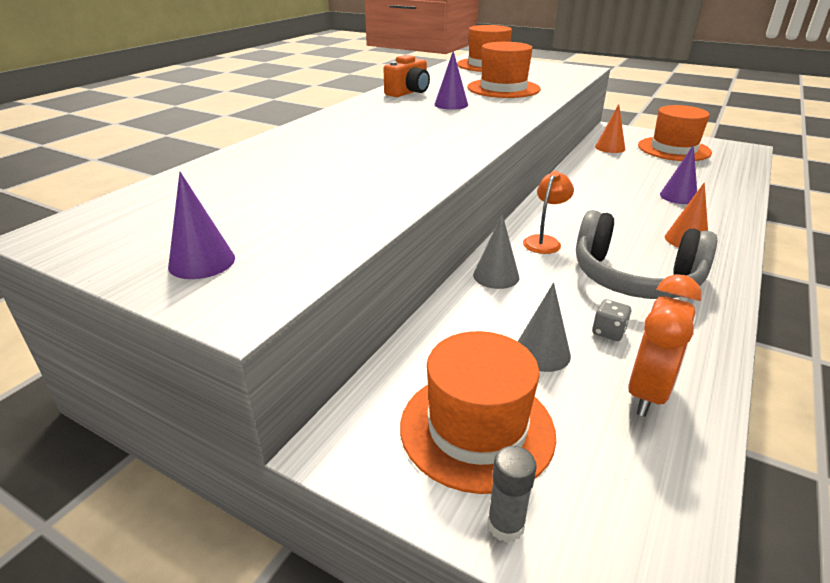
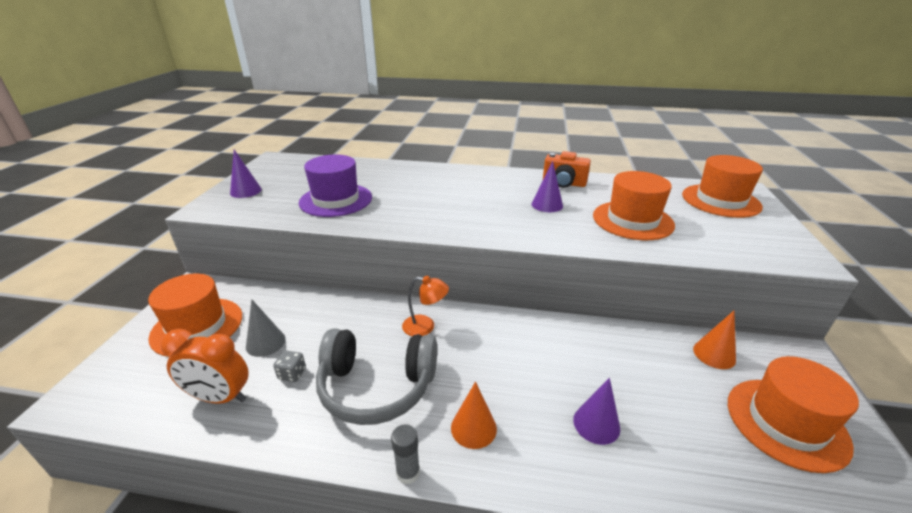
camera: 70 degrees right, 0 degrees up
(334, 191) = (336, 200): none -> purple hat
(496, 276) = (359, 309): grey cone -> none
(505, 525) = (128, 346): grey glue stick -> grey glue stick (408, 473)
(634, 278) = (377, 387): grey headphones -> grey headphones turned 90 degrees counterclockwise

